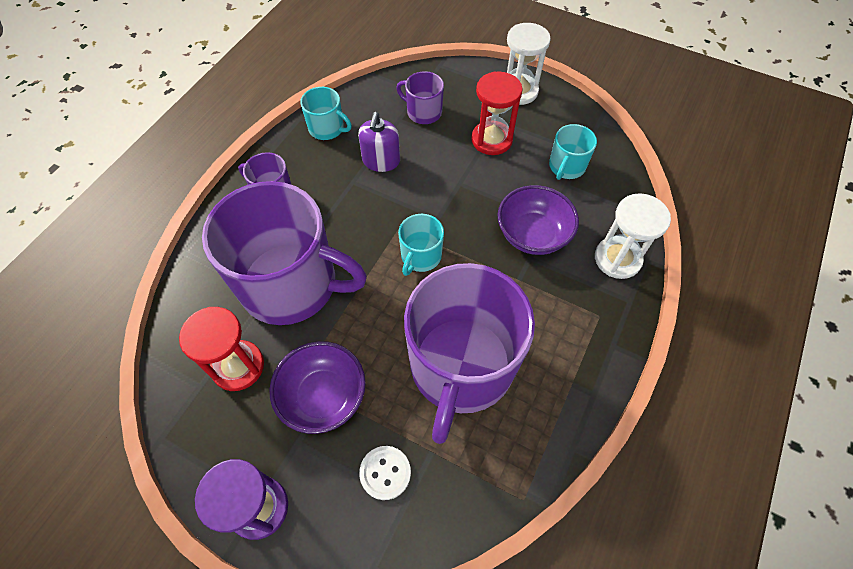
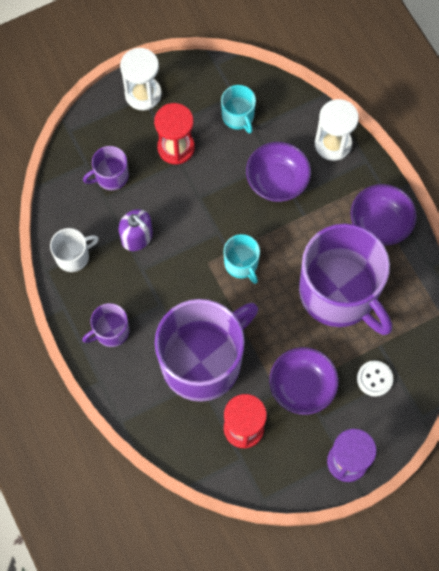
camera: 55 degrees left, 10 degrees up
(327, 128) = (73, 256): turquoise mug -> white mug
(574, 358) = (380, 223): none -> purple bowl

